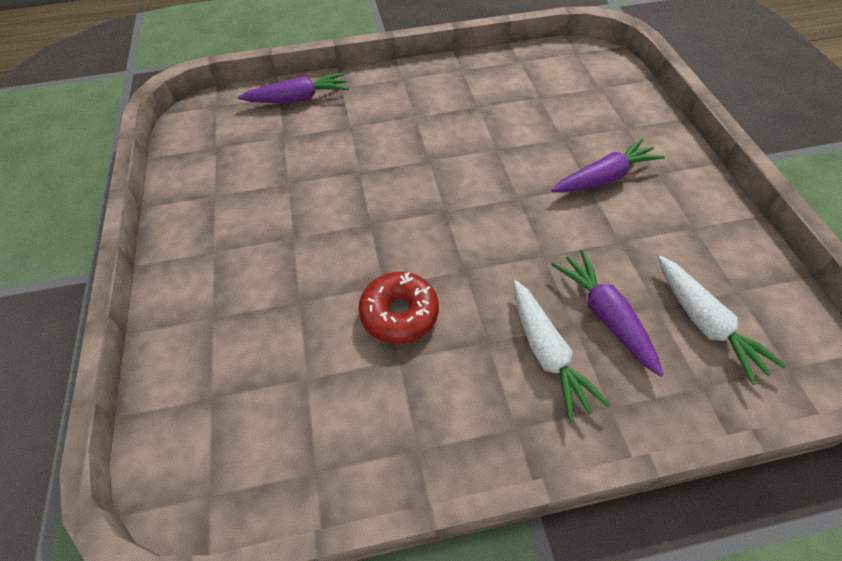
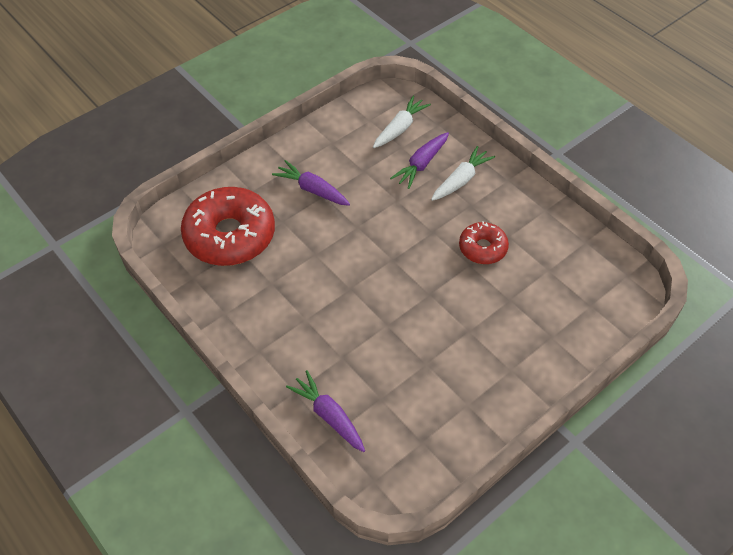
camera: 120 degrees left, 0 degrees up
(562, 95) = (230, 235): none -> red donut

